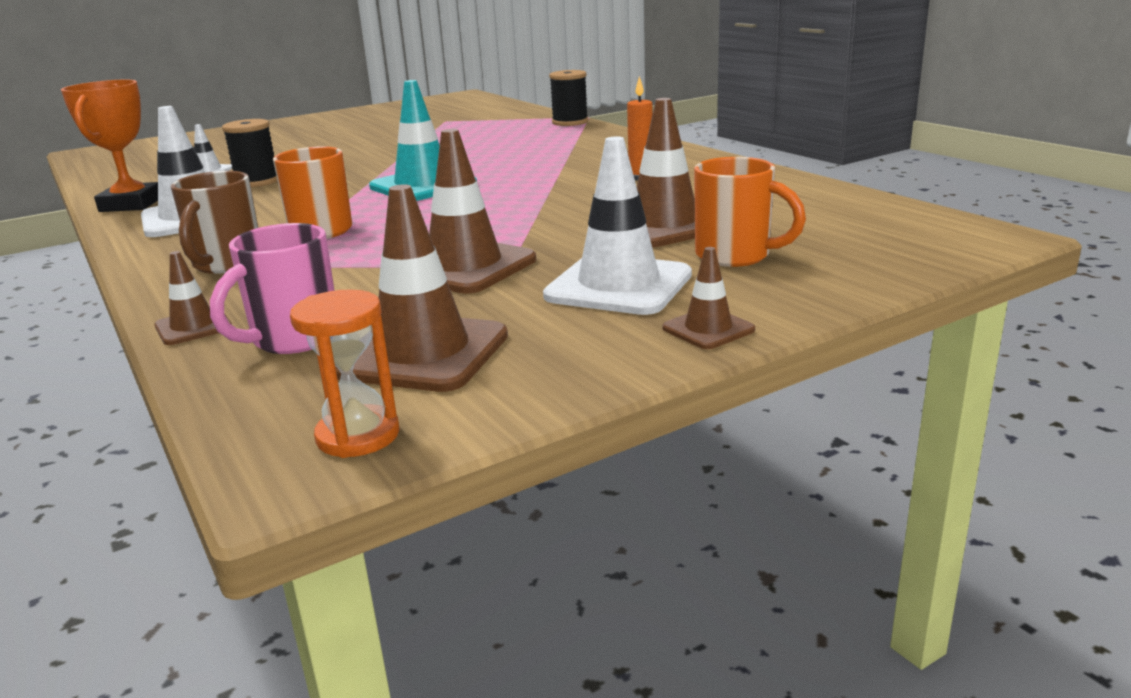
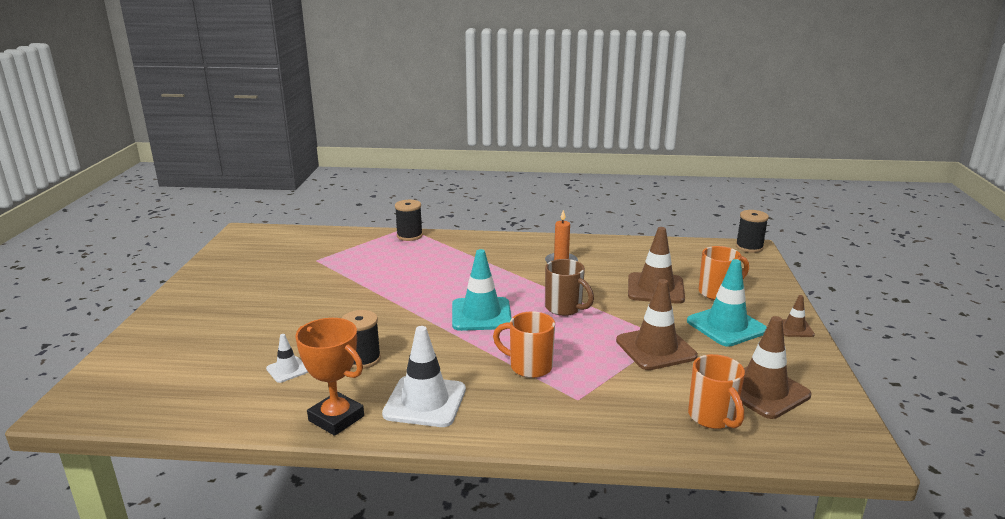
camera: 55 degrees left, 0 degrees up
(193, 327) = (662, 442): brown traffic cone -> none
(226, 264) = (557, 410): brown mug -> brown mug (564, 308)
(293, 339) = (712, 417): pink mug -> orange mug
(358, 435) = (839, 428): orange hourglass -> none
(618, 286) = (726, 326): white traffic cone -> turquoise traffic cone
(988, 234) = (749, 247): none -> black spool

